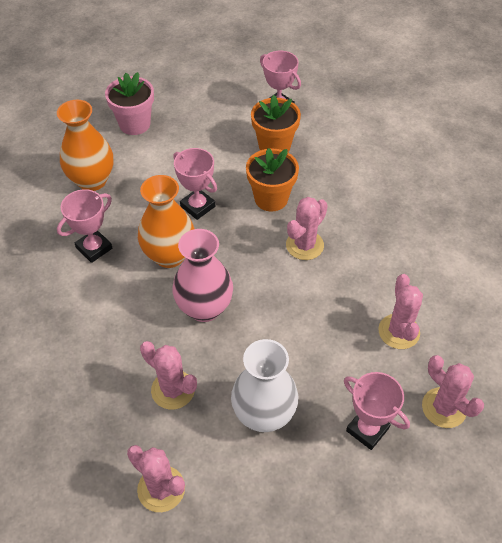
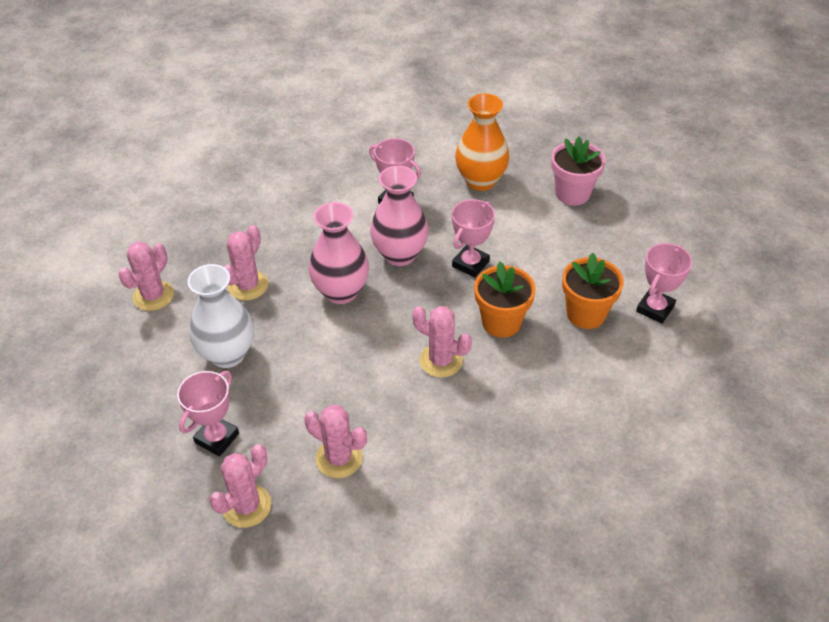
camera: 80 degrees right, 5 degrees down
(169, 255) = (400, 254): orange vase -> pink vase
(399, 331) = (339, 458): pink cactus -> pink cactus turned 45 degrees clockwise

